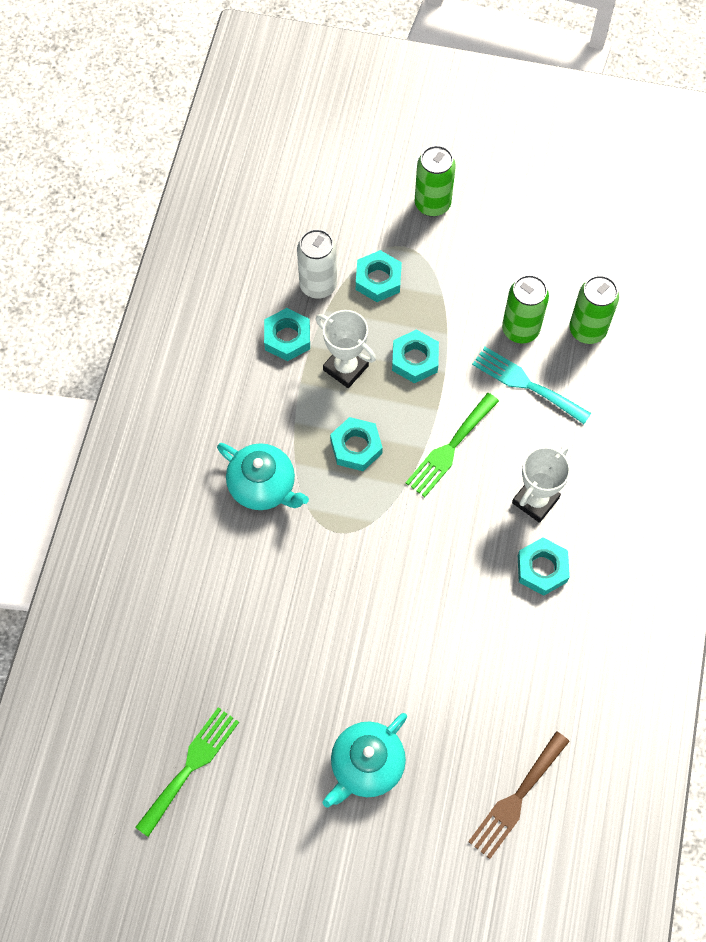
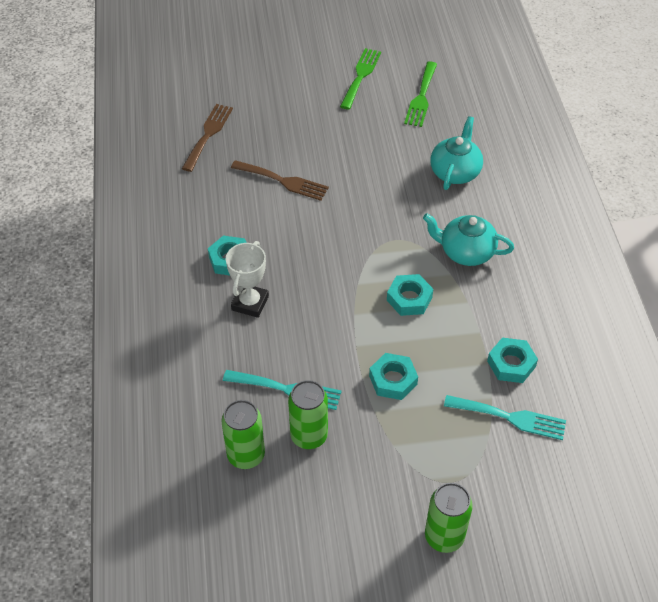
camera: 160 degrees right, 15 degrees down
(318, 285) = (510, 417): white can -> turquoise fork
(345, 368) = (448, 355): white trophy -> none
(366, 765) = (312, 125): turquoise teapot -> turquoise teapot (455, 172)
(378, 280) = (459, 440): turquoise nut -> none
(439, 673) = (283, 181): none -> brown fork
(450, 448) = (333, 320): green fork -> green fork (361, 76)

